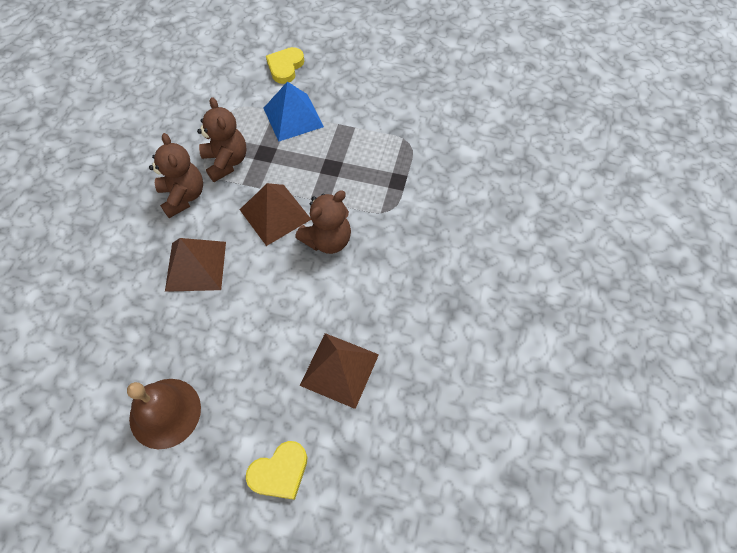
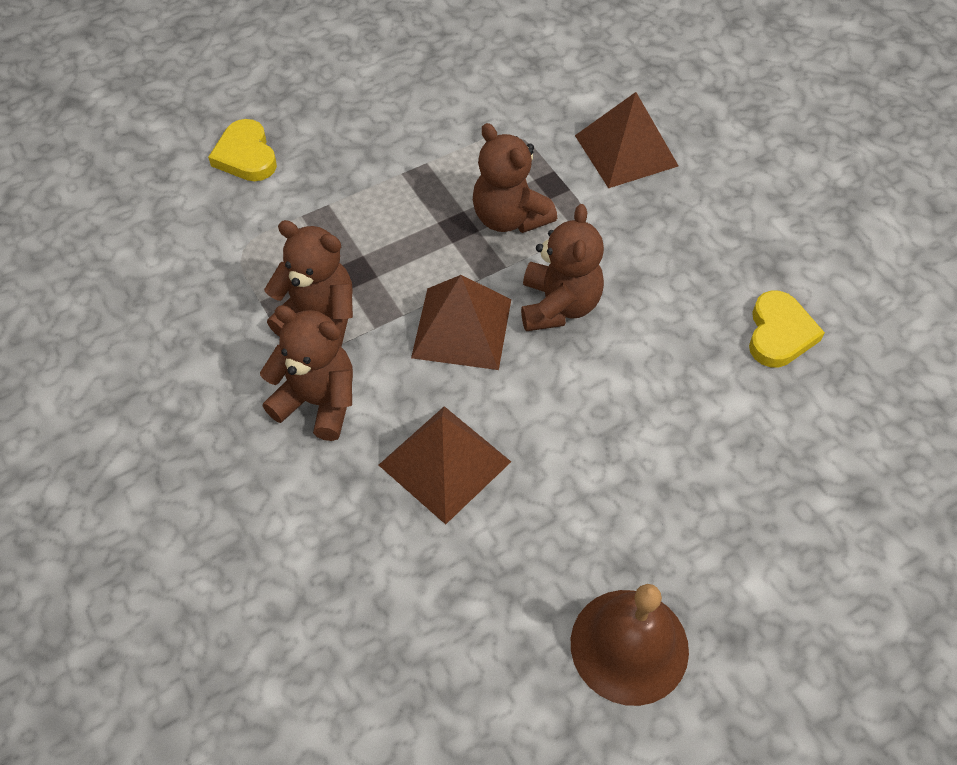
camera: 45 degrees left, 5 degrees down
(280, 472) = (823, 576): yellow heart -> yellow heart (779, 333)
(293, 117) = (336, 205): blue pyramid -> none
(339, 369) = (746, 423): brown pyramid -> brown pyramid (626, 150)
(358, 181) = (509, 217): none -> brown teddy bear

